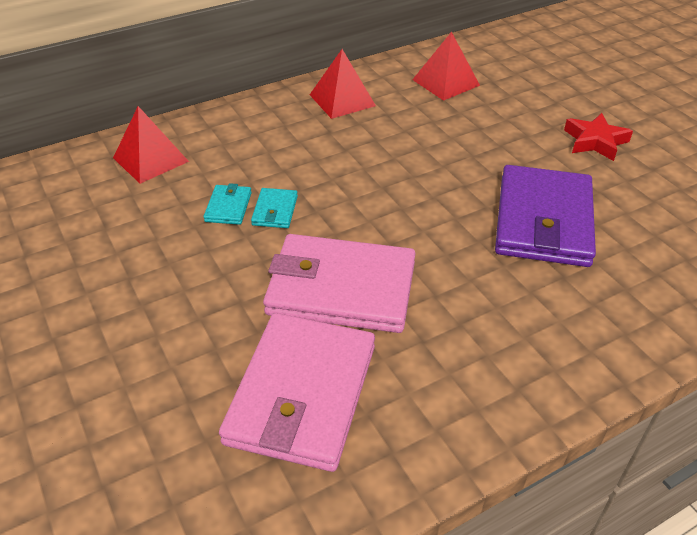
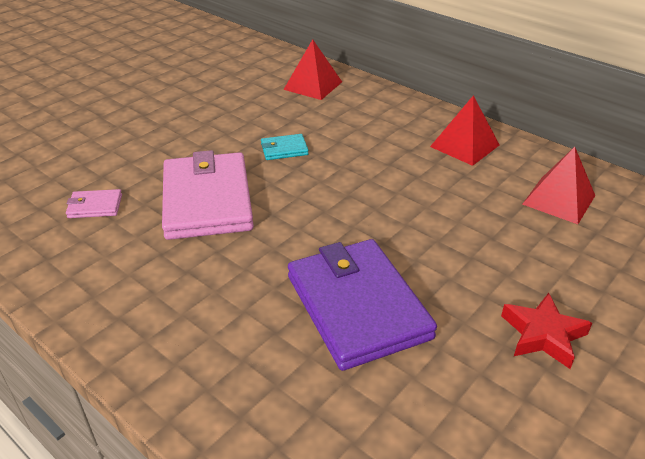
camera: 70 degrees right, 5 degrees down
(228, 207) = (277, 129): turquoise wallet -> none
(302, 394) = (95, 206): pink wallet -> pink wallet, size x0.42
(543, 221) = (357, 306): purple wallet -> purple wallet turned 75 degrees clockwise

